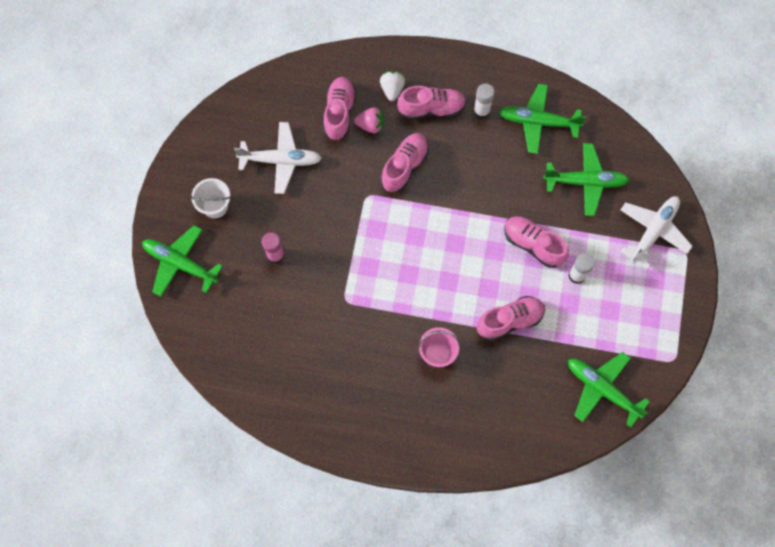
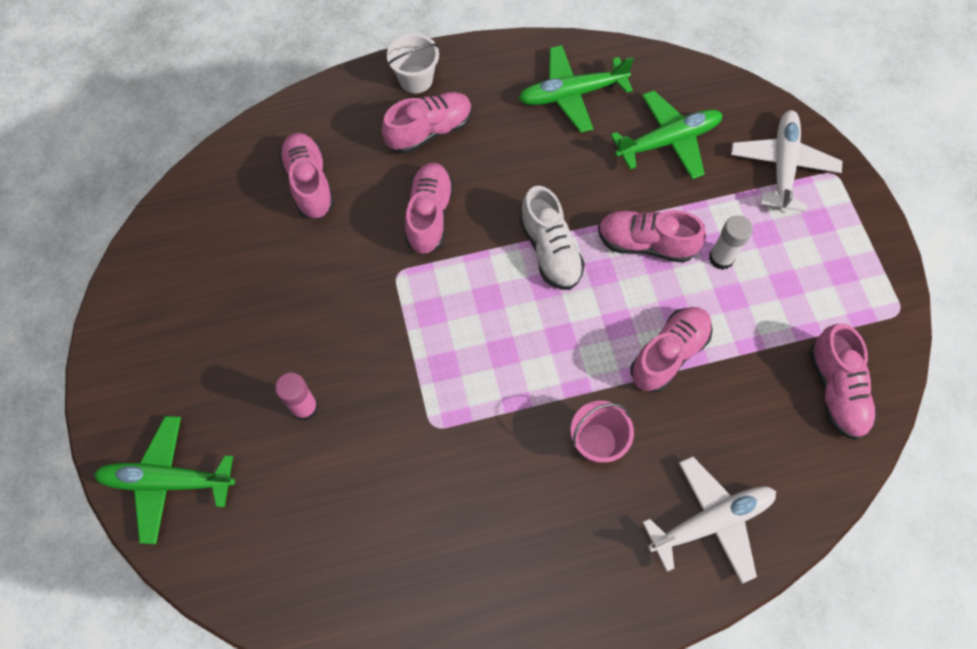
camera: 25 degrees left, 5 degrees down
(215, 206) = (187, 377): white bucket -> white bucket (416, 79)
(280, 160) = (255, 276): white plane -> white plane (710, 521)
(370, 125) = (359, 182): pink strawberry -> none
(392, 89) = (366, 128): white strawberry -> none
(469, 223) = (550, 251): none -> white shoe
(481, 111) = (494, 109): white glue stick -> none
(602, 389) = (835, 390): green plane -> pink shoe

